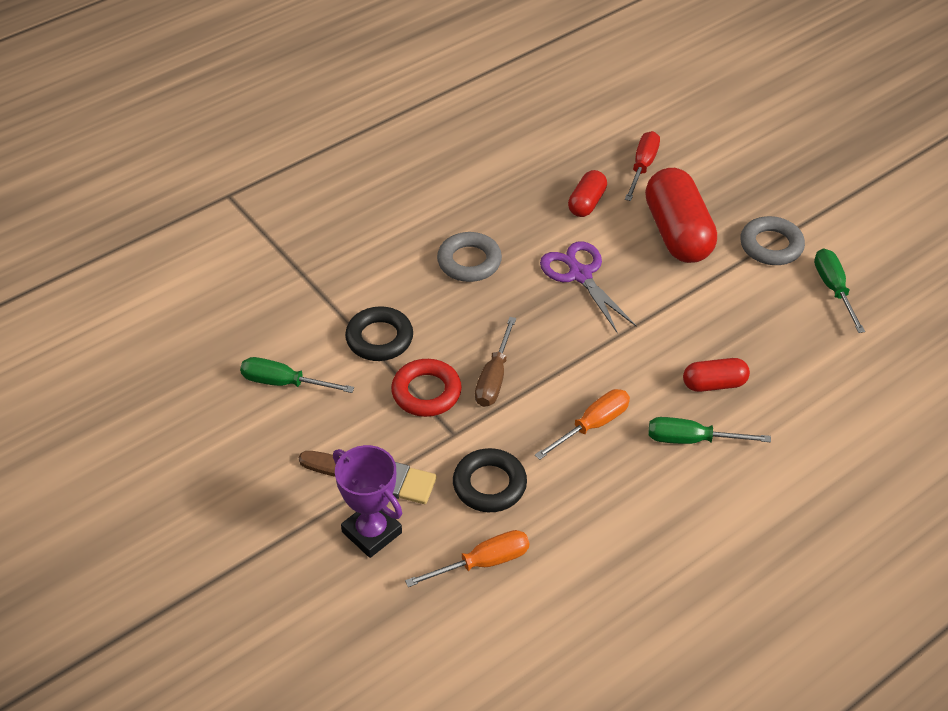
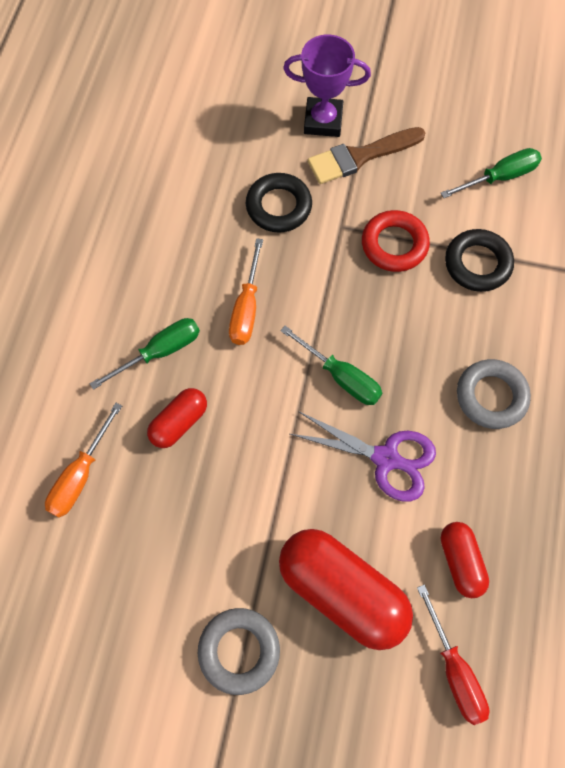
camera: 140 degrees right, 20 degrees up
(482, 563) = (233, 151): orange screwdriver -> orange screwdriver (80, 475)
(494, 378) = (357, 295): brown screwdriver -> none
(833, 289) = (140, 634): green screwdriver -> green screwdriver (341, 377)

